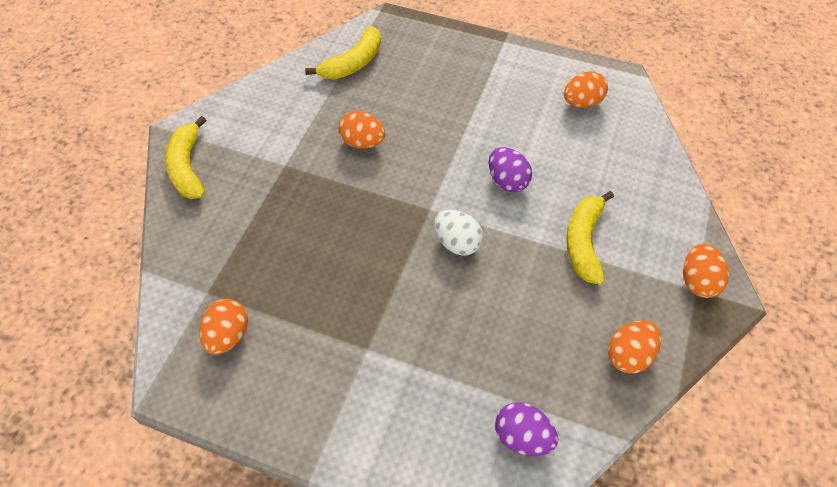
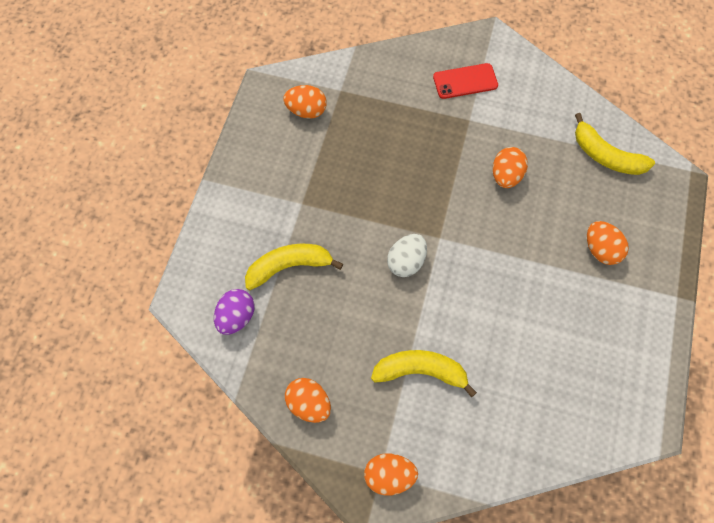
camera: 85 degrees right, 10 degrees up
(188, 167) = (455, 52): yellow banana -> yellow banana (289, 267)
(232, 162) = (465, 81): none -> red phone
(507, 181) = (481, 302): purple egg -> none
(582, 103) = (601, 377): orange egg -> orange egg (601, 250)

